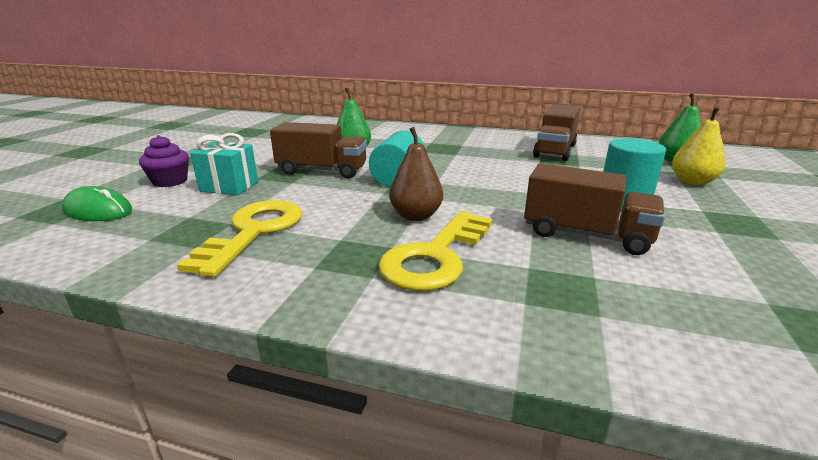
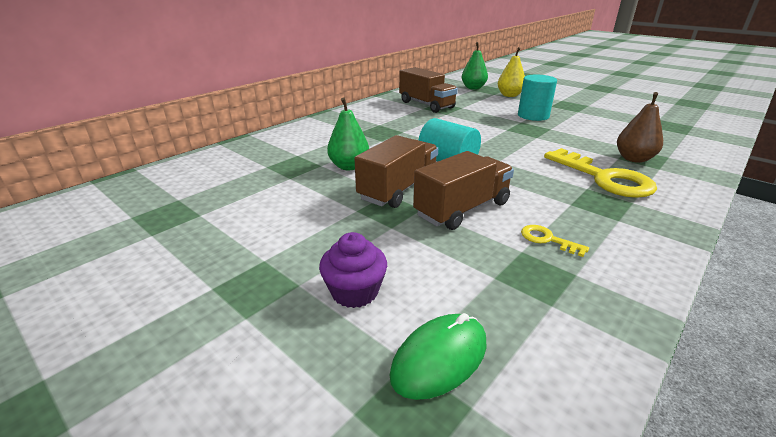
camera: 65 degrees left, 5 degrees up
(229, 186) = (410, 246): turquoise gift -> none
(254, 231) = (547, 239): yellow key -> yellow key, size x0.45
(416, 216) = (534, 171): brown pear -> brown pear (633, 159)
(586, 235) = (578, 135): brown truck -> brown truck (462, 209)

